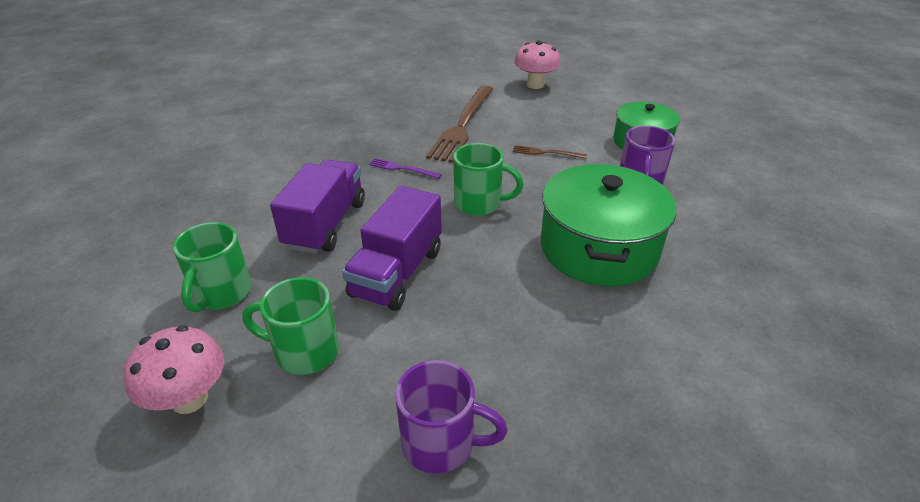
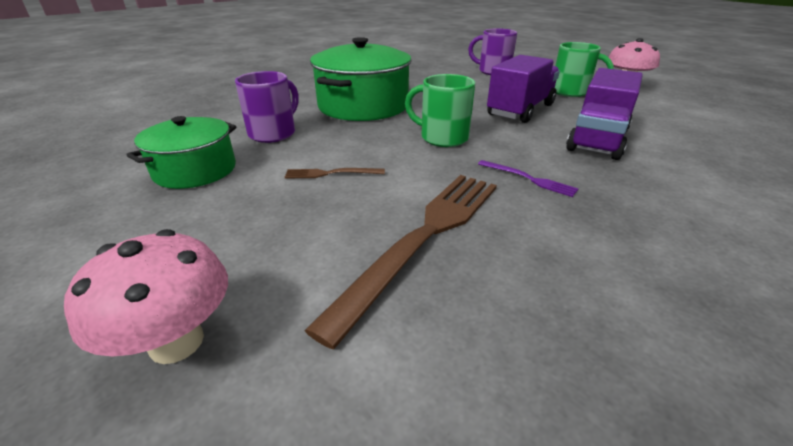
camera: 165 degrees left, 5 degrees down
(222, 293) = (652, 114): green mug -> none
(546, 153) = (331, 173): brown fork -> brown fork turned 150 degrees clockwise

